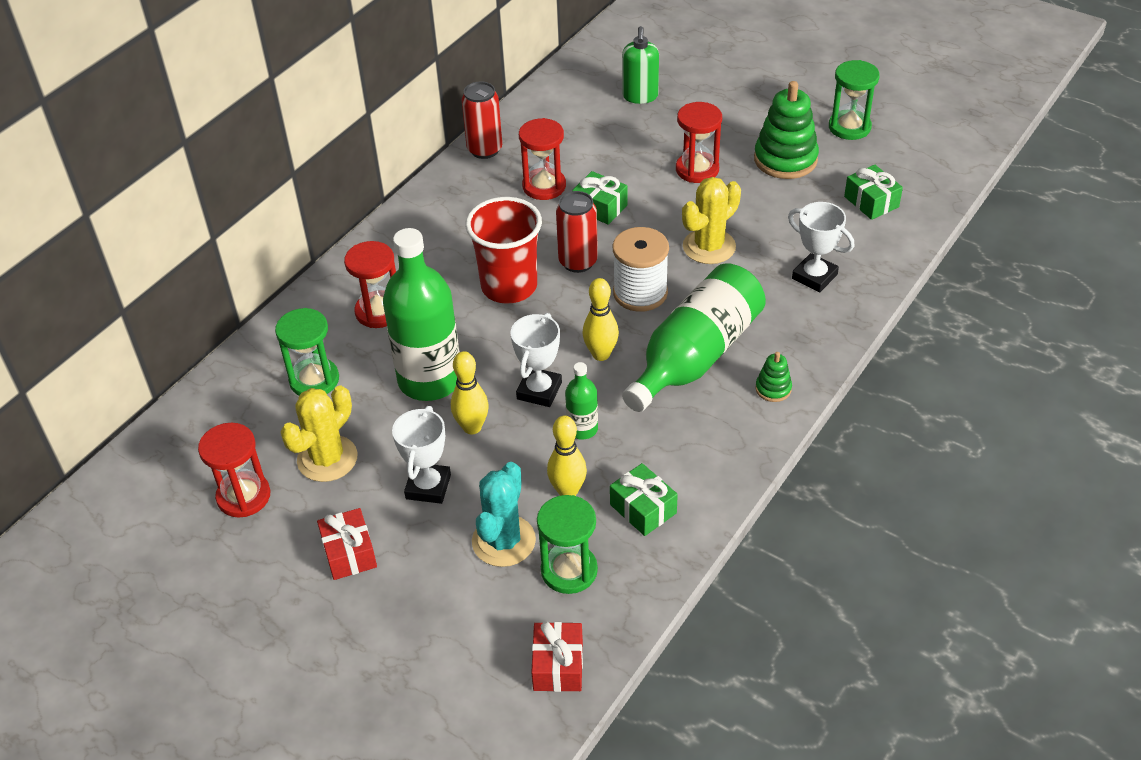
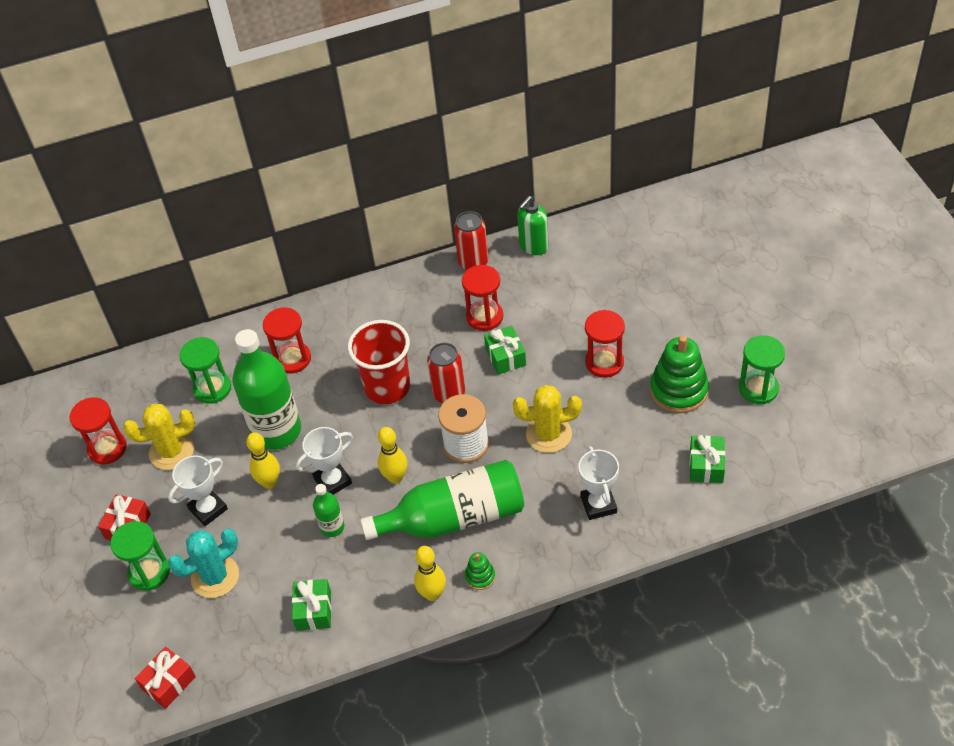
camera: 40 degrees right, 5 degrees up
(568, 491) = (282, 567): yellow bowling pin -> yellow bowling pin (432, 594)
(569, 570) = (232, 623): green hourglass -> green hourglass (149, 572)
(640, 96) = (625, 273): green soap dispenser -> green soap dispenser (533, 246)

